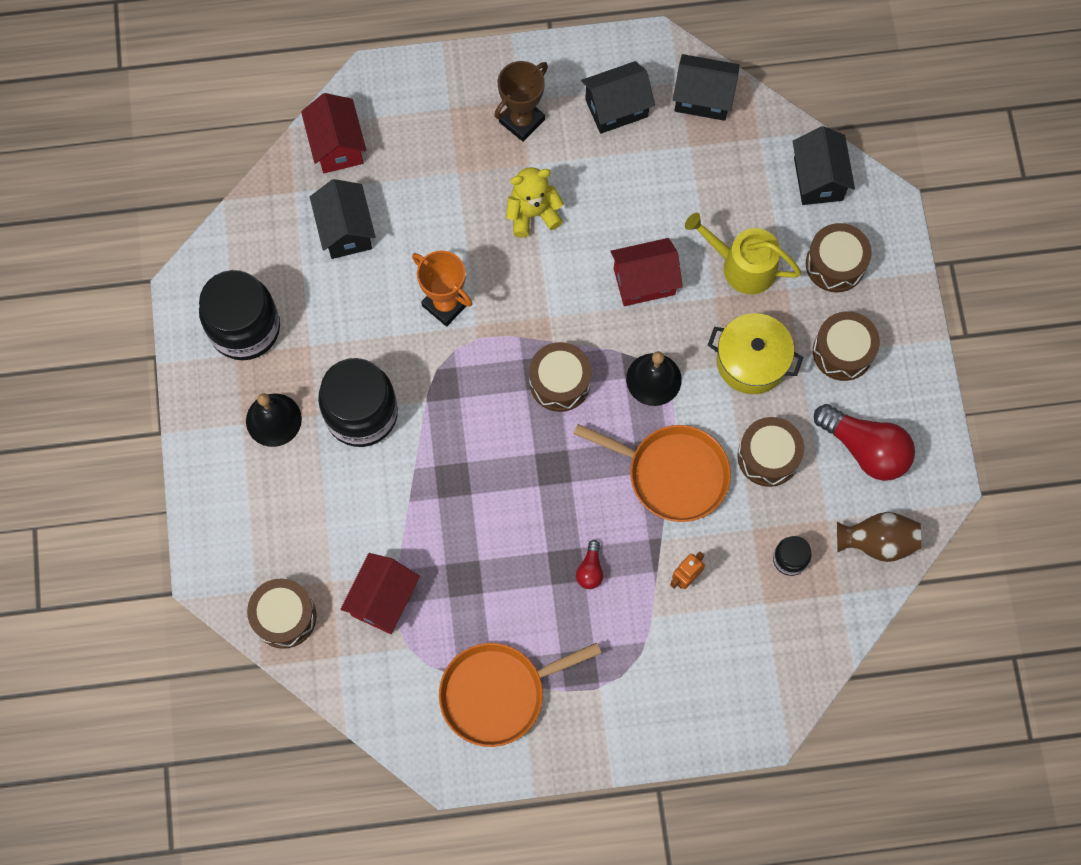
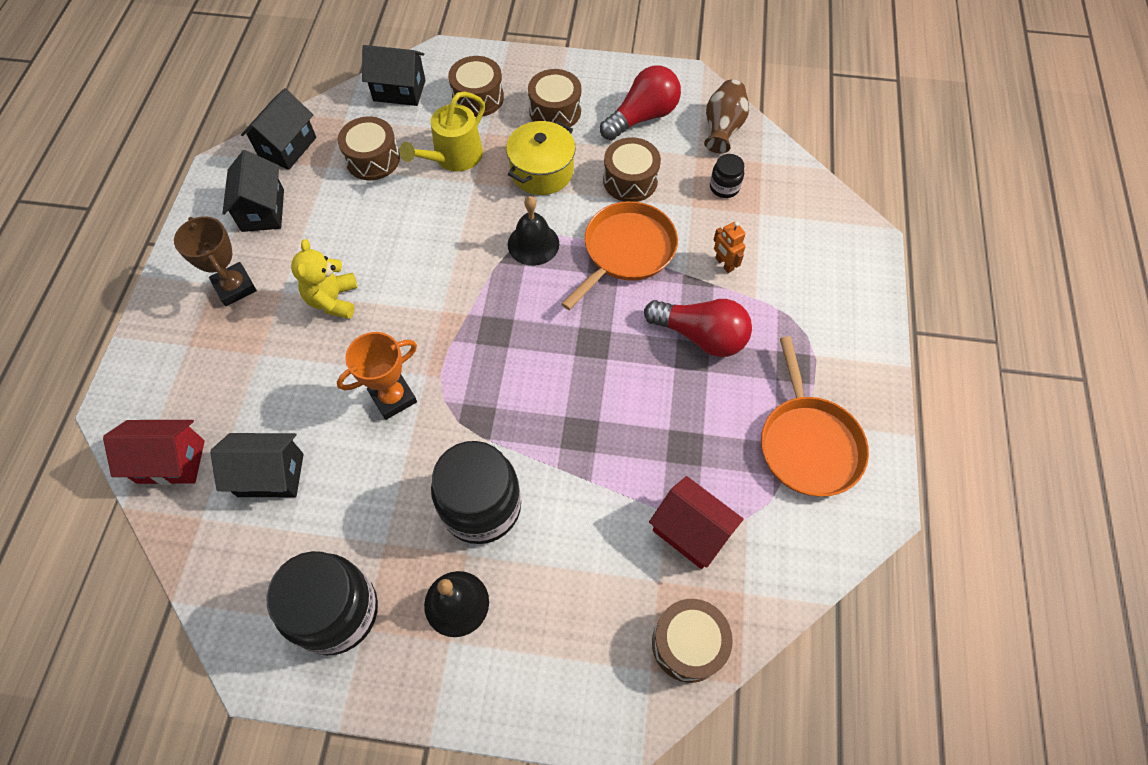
camera: 75 degrees left, 10 degrees down
(560, 382) = (510, 317): brown drum -> brown drum (373, 159)
(590, 570) = (700, 336): red light bulb -> red light bulb, size x2.14
(644, 281) = (438, 229): red house -> none

